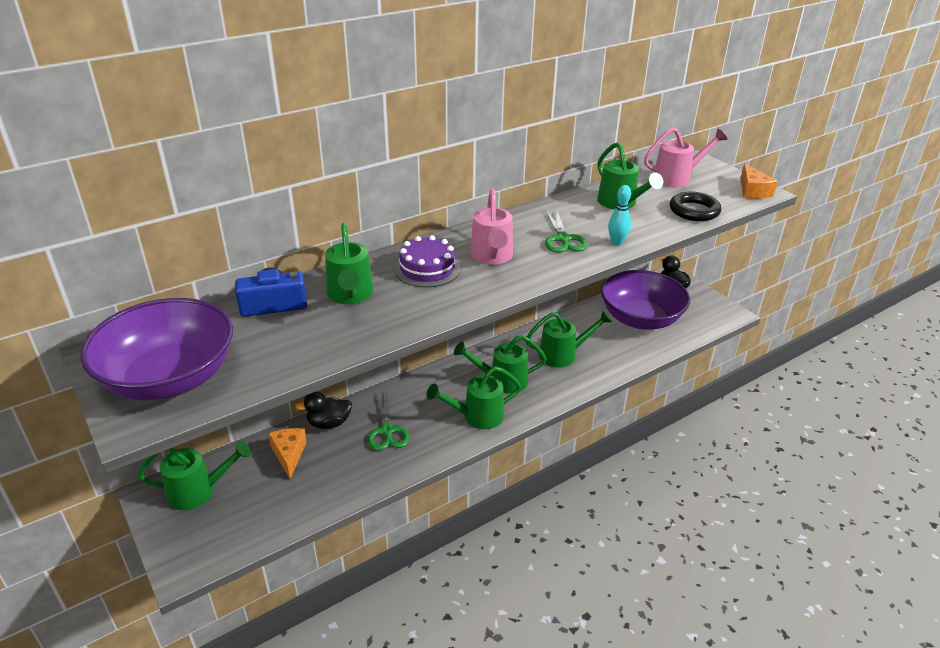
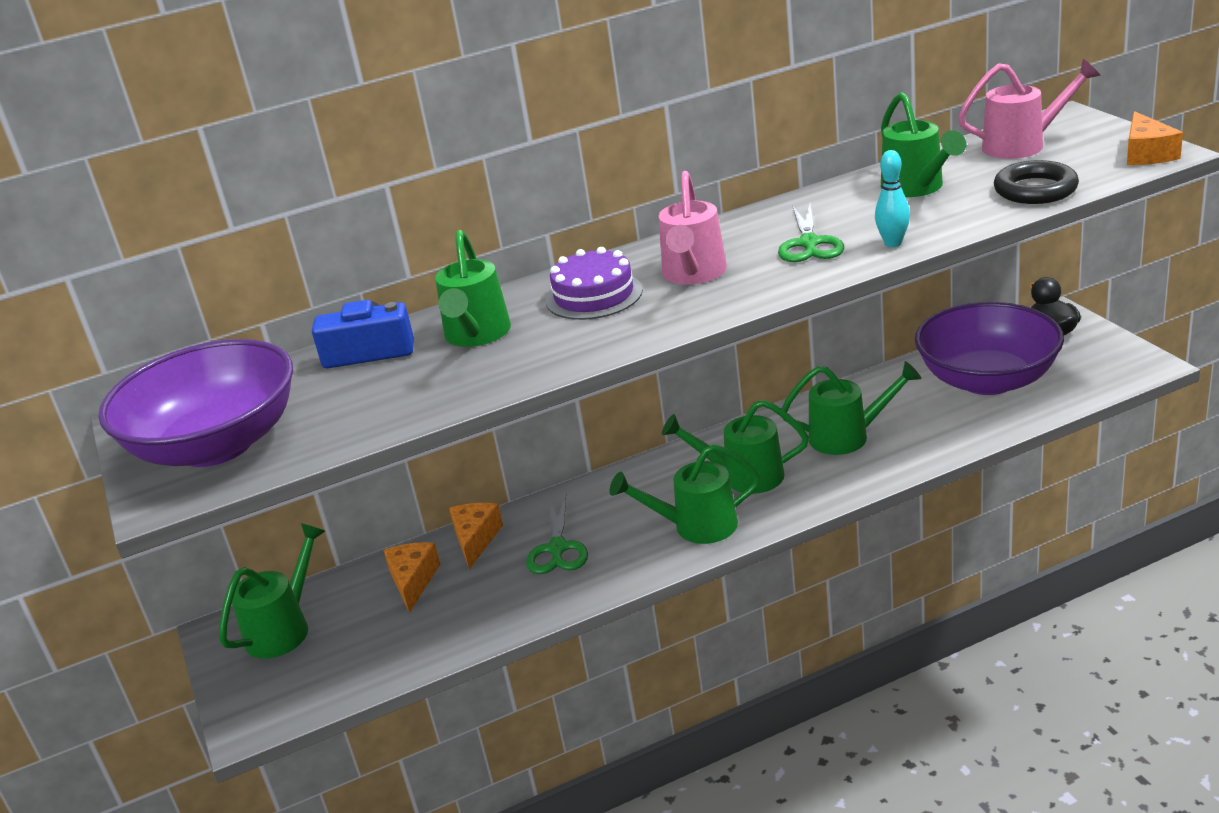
camera: 15 degrees right, 5 degrees down
(198, 491) = (284, 628): green watering can -> green watering can turned 60 degrees counterclockwise
(329, 423) = (475, 539): black duck -> orange cheese

